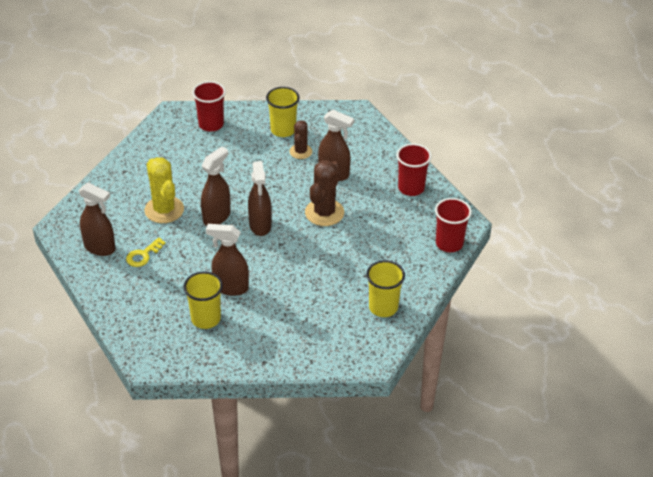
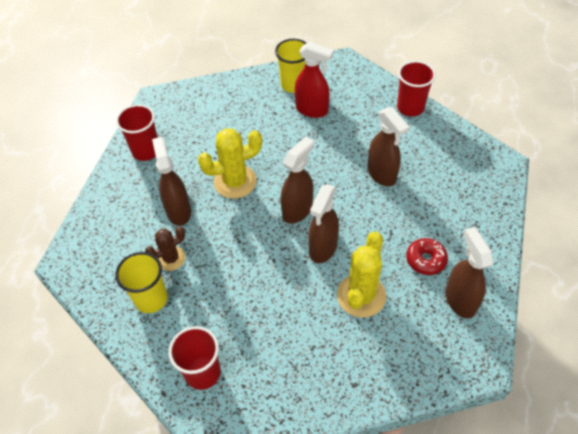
camera: 130 degrees left, 10 degrees up
(143, 255) = (425, 260): yellow key -> red donut
(206, 319) = (426, 164): yellow cup -> none
(217, 217) = (323, 248): brown spray bottle -> brown spray bottle turned 60 degrees counterclockwise
(324, 213) = (235, 182): brown cactus -> yellow cactus
(341, 297) = (312, 110): none -> red spray bottle
(449, 243) = (190, 92): red cup -> red cup (410, 107)

